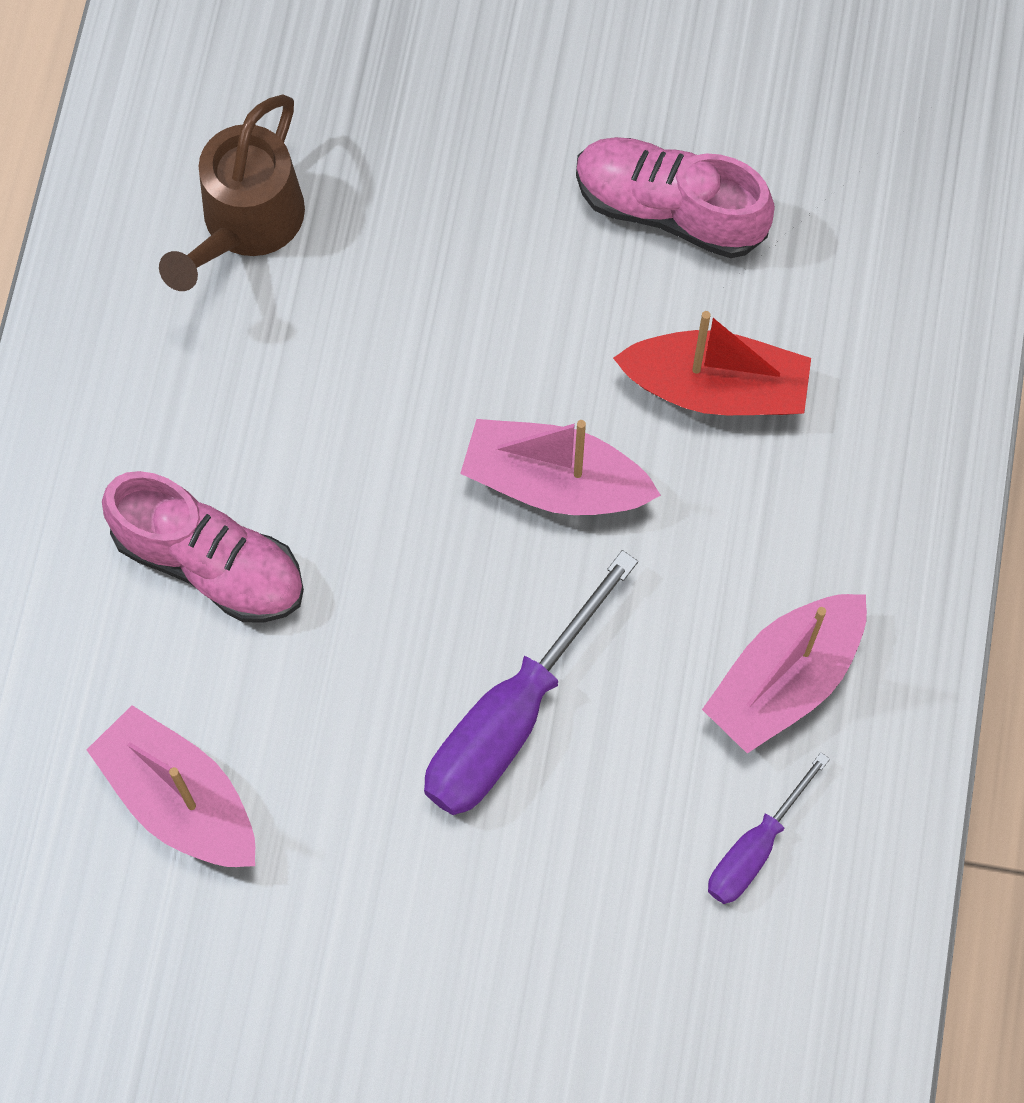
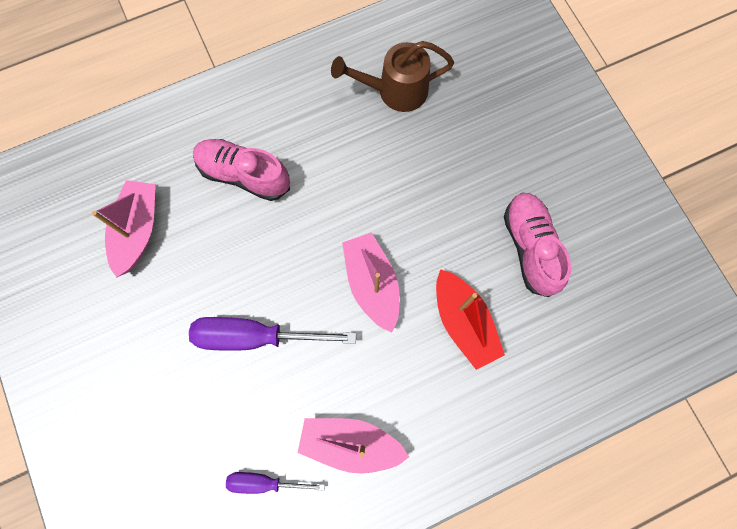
camera: 55 degrees right, 5 degrees up
(210, 563) = (244, 175): pink shoe -> pink shoe turned 120 degrees clockwise

